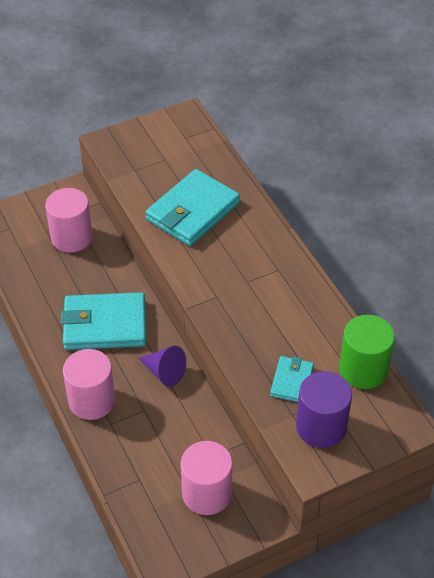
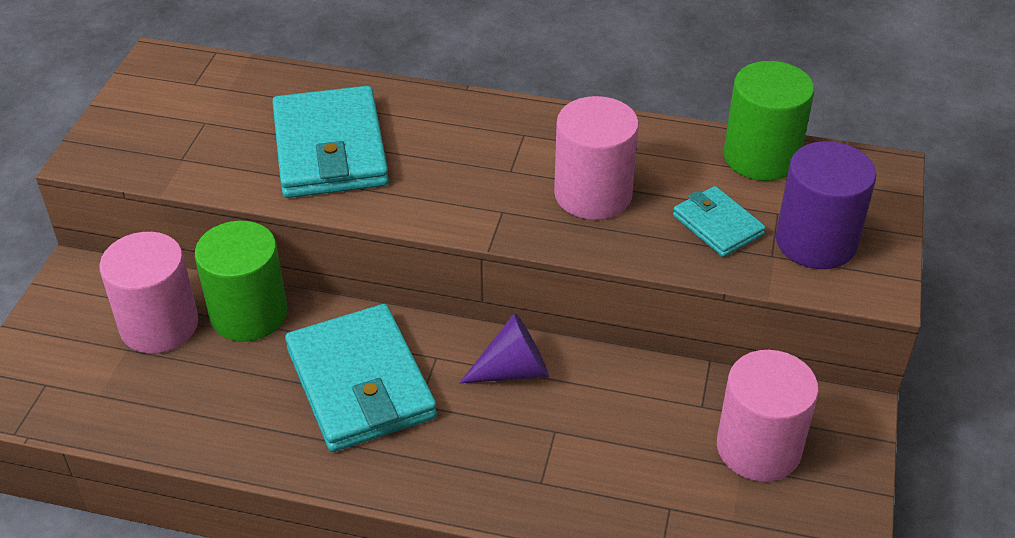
camera: 50 degrees left, 5 degrees down
(92, 400) = (478, 479): pink cylinder -> pink cylinder (593, 194)
(105, 325) = (360, 383): turquoise wallet -> turquoise wallet turned 60 degrees counterclockwise
(106, 260) = (249, 314): none -> green cylinder

